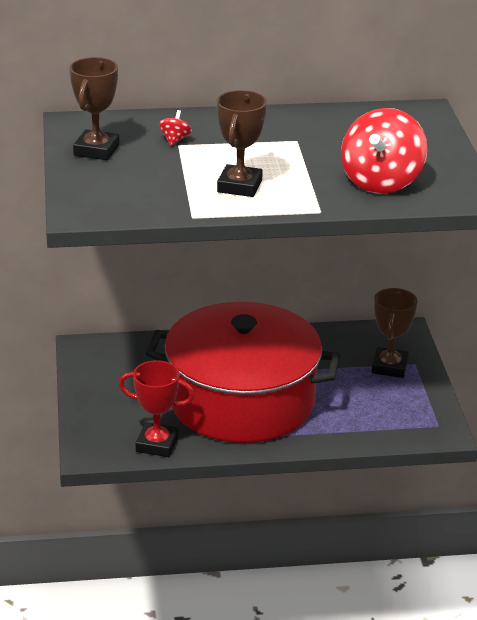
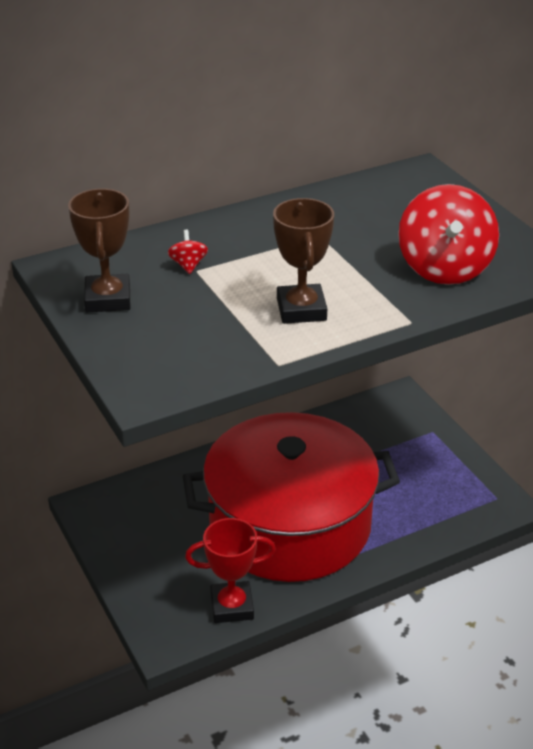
camera: 20 degrees left, 5 degrees up
(389, 367) = (411, 442): brown trophy -> none

